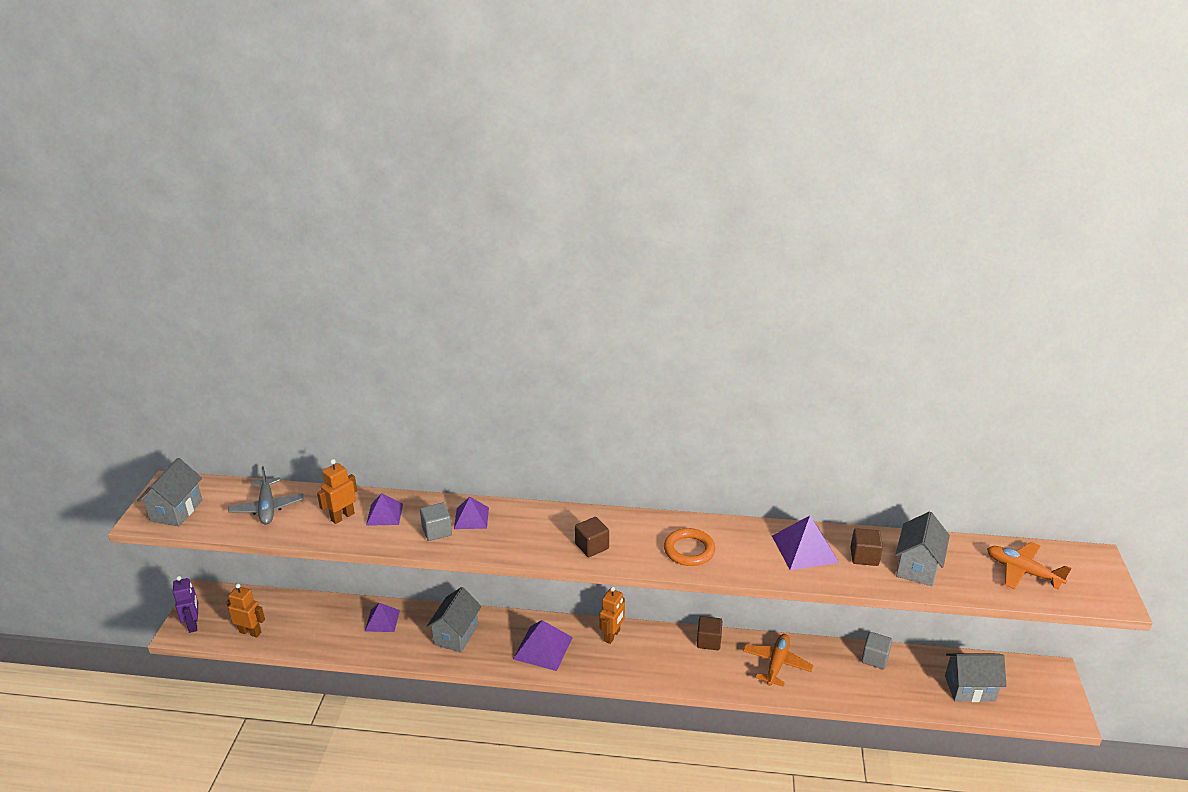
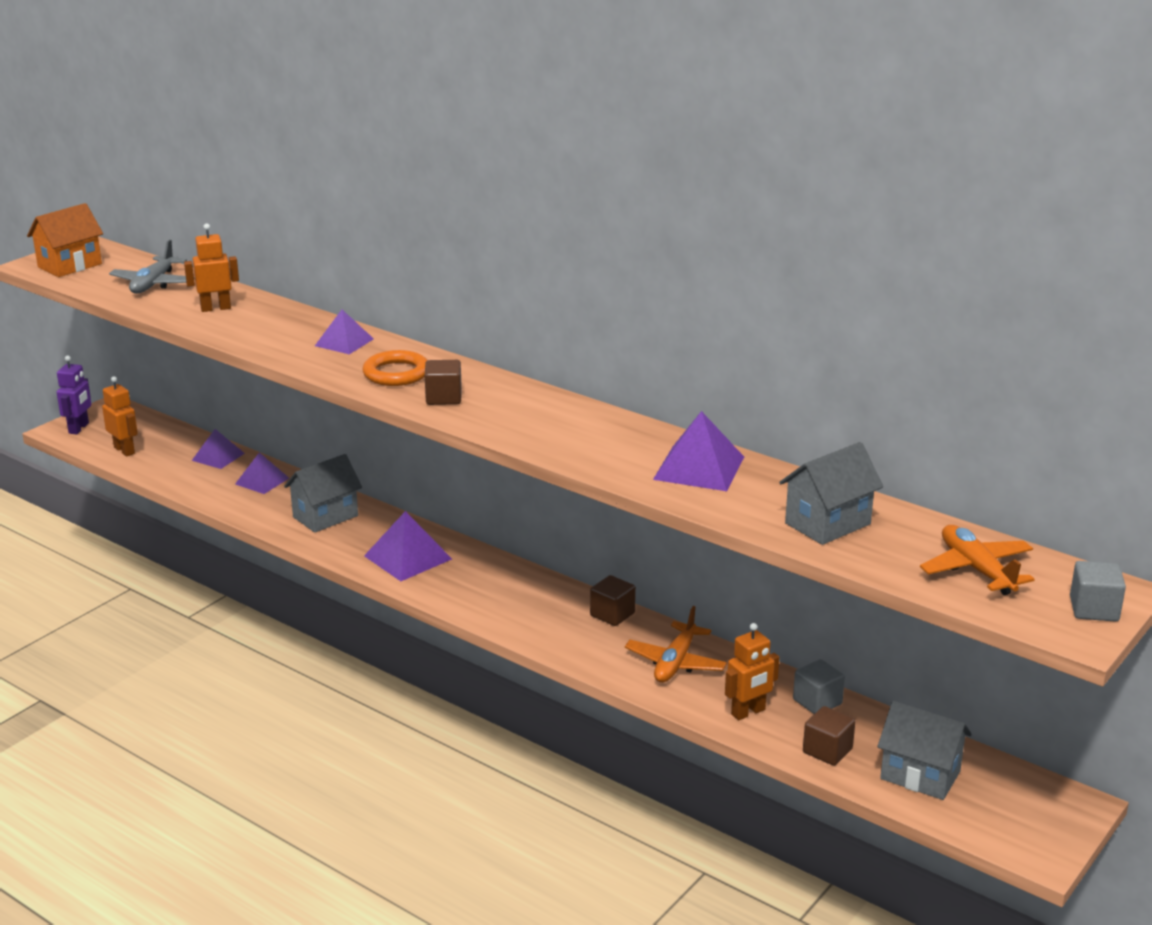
camera: 30 degrees right, 5 degrees down
(176, 510) = (70, 265): grey house -> orange house
(384, 514) = (259, 317): purple pyramid -> purple pyramid (218, 456)
(437, 531) = (294, 343): grey cube -> grey cube (1094, 609)
(612, 636) = (499, 572): orange robot -> orange robot (748, 712)
(689, 550) = (552, 430): orange ring -> orange ring (396, 373)
(776, 664) = (675, 663): orange plane -> orange plane turned 150 degrees clockwise
(864, 556) = (768, 495): brown cube -> brown cube (827, 751)

